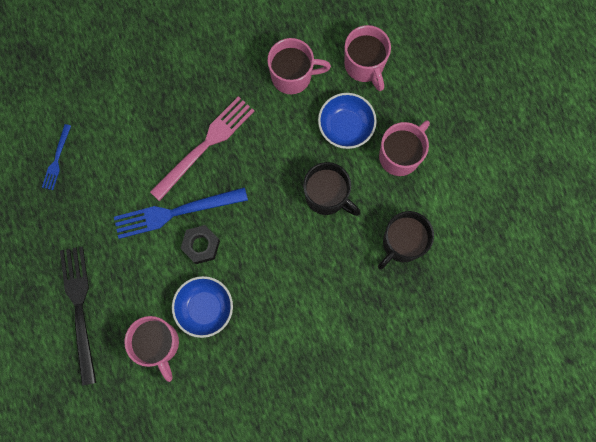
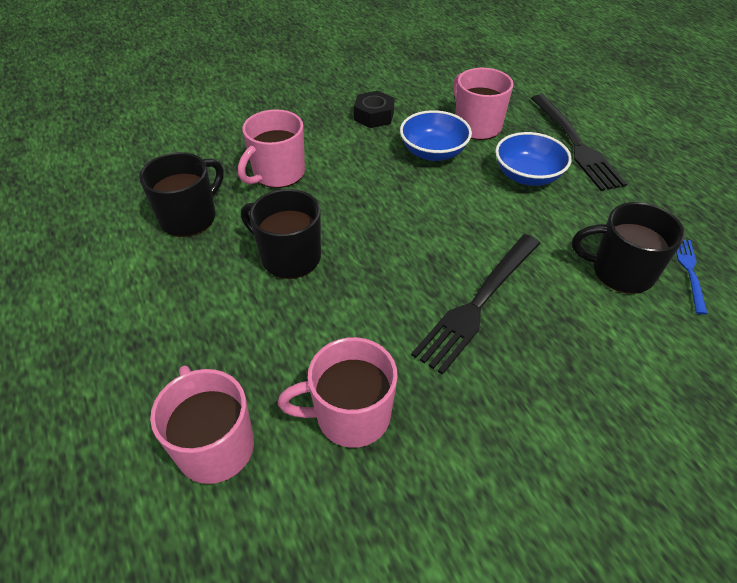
camera: 175 degrees right, 30 degrees down
(103, 163) = (620, 272): none -> black mug
(175, 212) = (496, 228): blue fork -> none
(201, 245) = (452, 200): black nut -> black nut (374, 116)
(205, 145) = (478, 303): pink fork -> black fork
(345, 127) = (257, 343): blue bowl -> blue bowl (527, 176)
(400, 155) = (173, 311): pink mug -> pink mug (277, 174)

